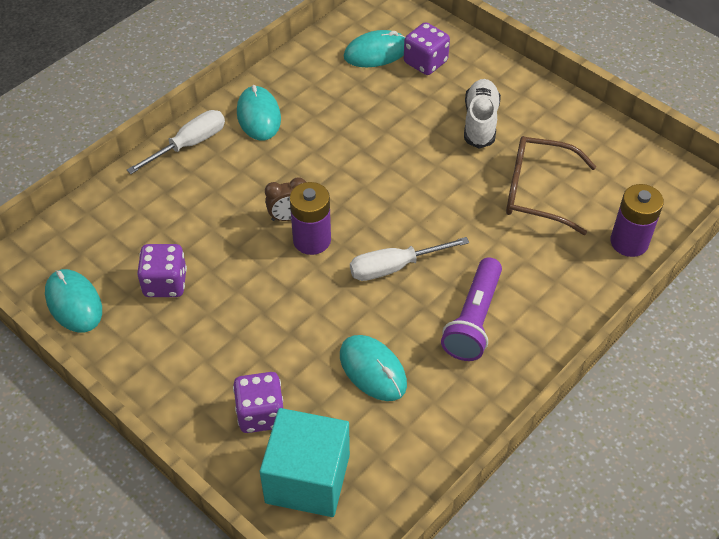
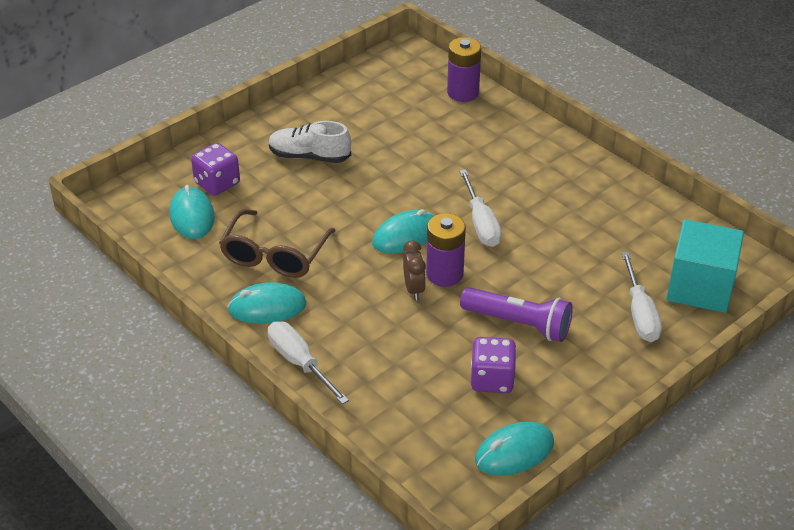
camera: 85 degrees left, 10 degrees down
(261, 414) = (640, 314): purple dice -> white screwdriver
(372, 370) = (591, 244): turquoise mouse -> turquoise mouse (405, 235)
(473, 320) = (540, 183): purple flashlight -> purple flashlight (518, 324)
(537, 192) = (402, 133): brown glasses -> brown glasses (274, 255)

